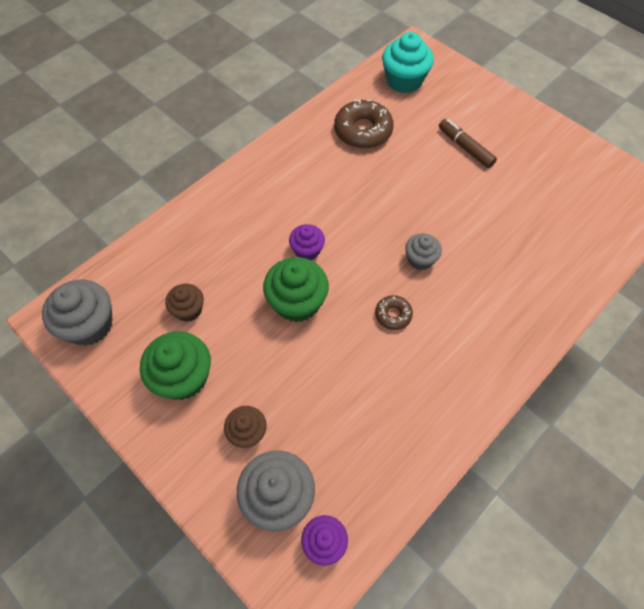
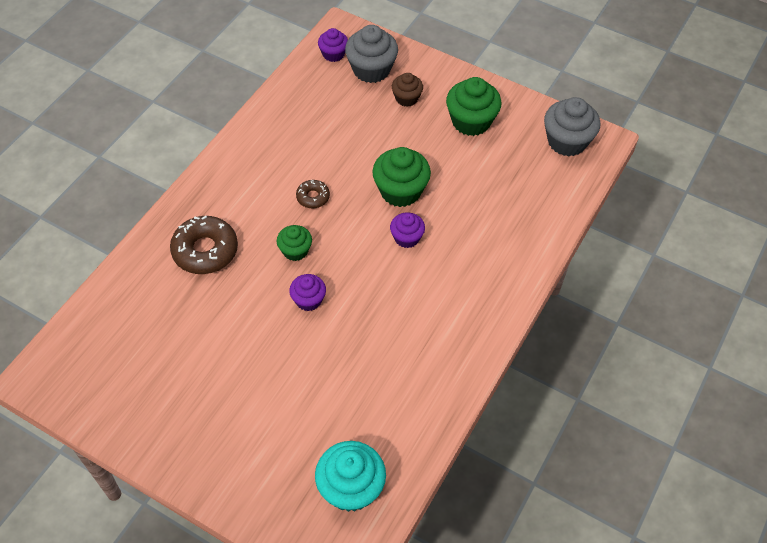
camera: 165 degrees right, 5 degrees down
(188, 310) = (492, 167): brown cupcake -> none
(363, 131) = (386, 391): brown donut -> brown donut (205, 250)
(414, 211) = (308, 300): none -> purple cupcake
(420, 259) = (295, 251): grey cupcake -> green cupcake
(465, 148) = (259, 393): brown marker -> none

